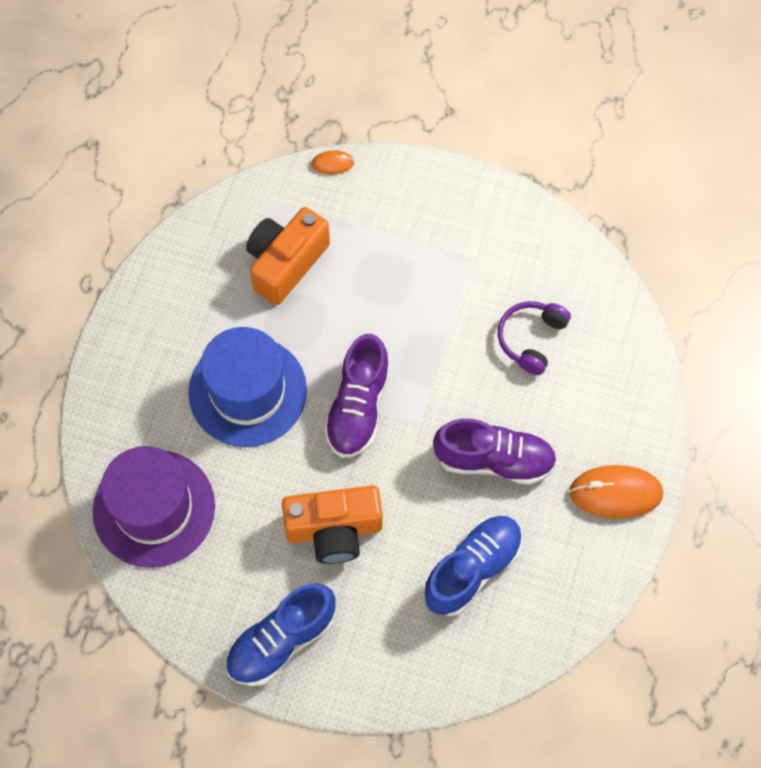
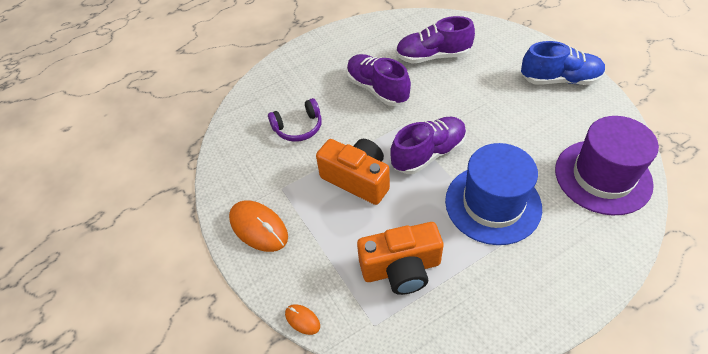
camera: 135 degrees left, 15 degrees down
(334, 530) = (493, 107): orange camera -> orange camera (357, 179)
(472, 569) = (433, 56): blue shoe -> purple shoe
(615, 493) = (334, 47): orange mouse -> orange mouse (258, 228)

